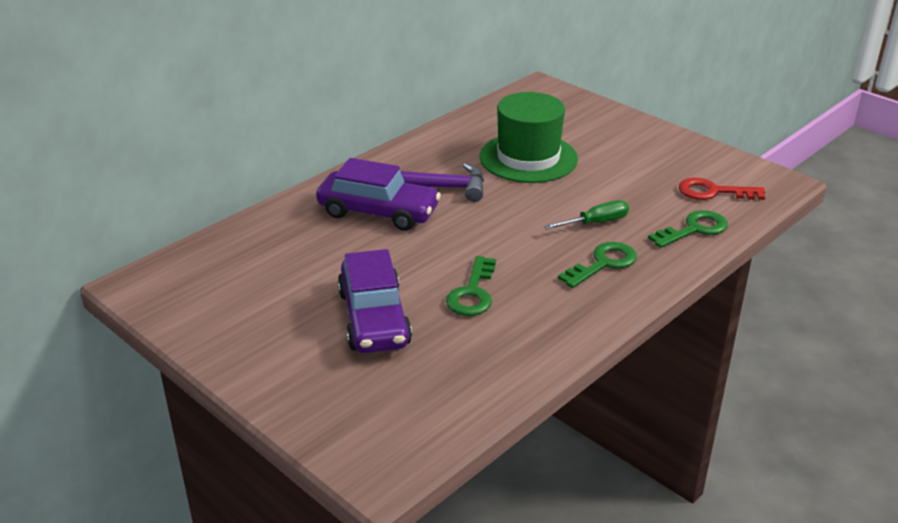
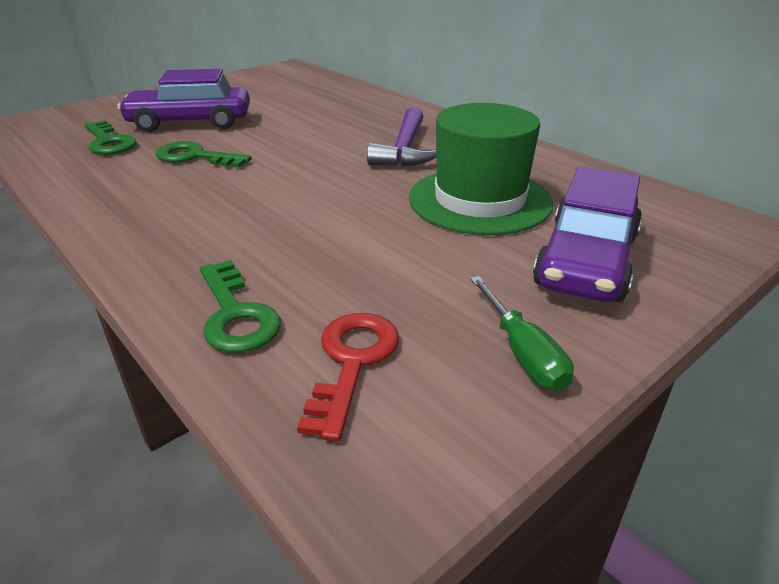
camera: 95 degrees right, 0 degrees up
(378, 212) = (361, 125): purple car -> purple car (586, 261)
(595, 223) = (293, 231): green screwdriver -> green screwdriver (522, 352)
(603, 264) = (195, 227): green key -> green key (109, 142)

